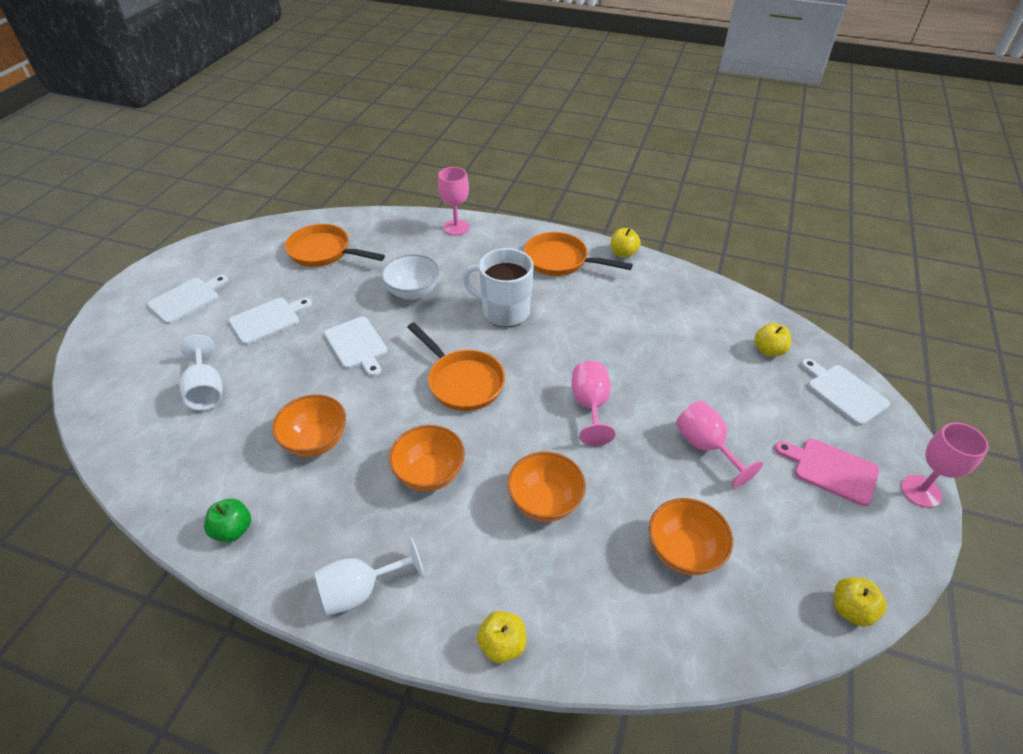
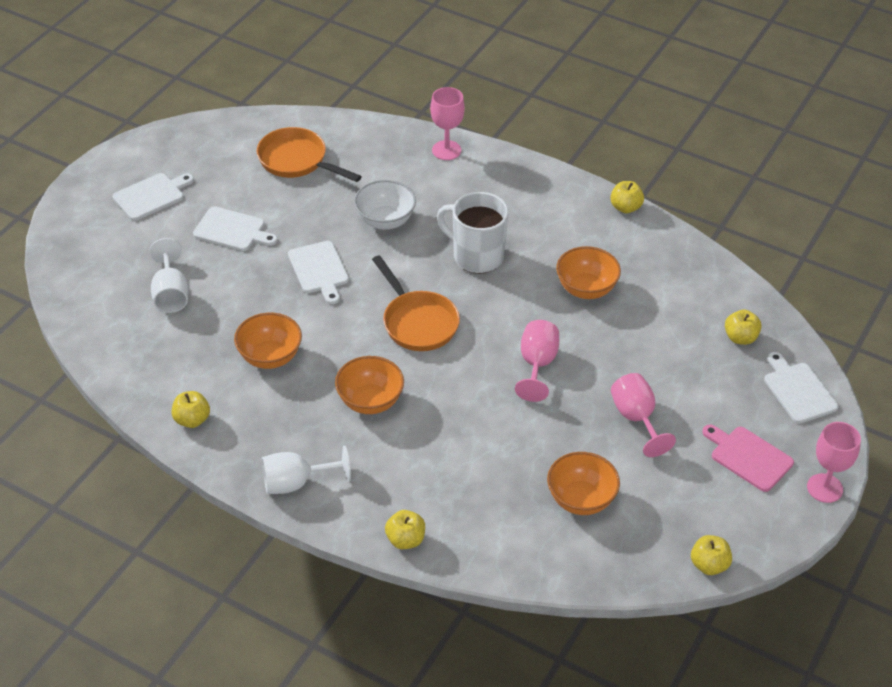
camera: 10 degrees right, 0 degrees up
(233, 530) = (192, 420): green apple -> yellow apple
(268, 320) = (232, 230): white cutting board -> white cutting board turned 45 degrees clockwise
(545, 502) = (469, 441): orange bowl -> orange bowl (586, 289)
(561, 261) = (553, 207): orange pan -> none

